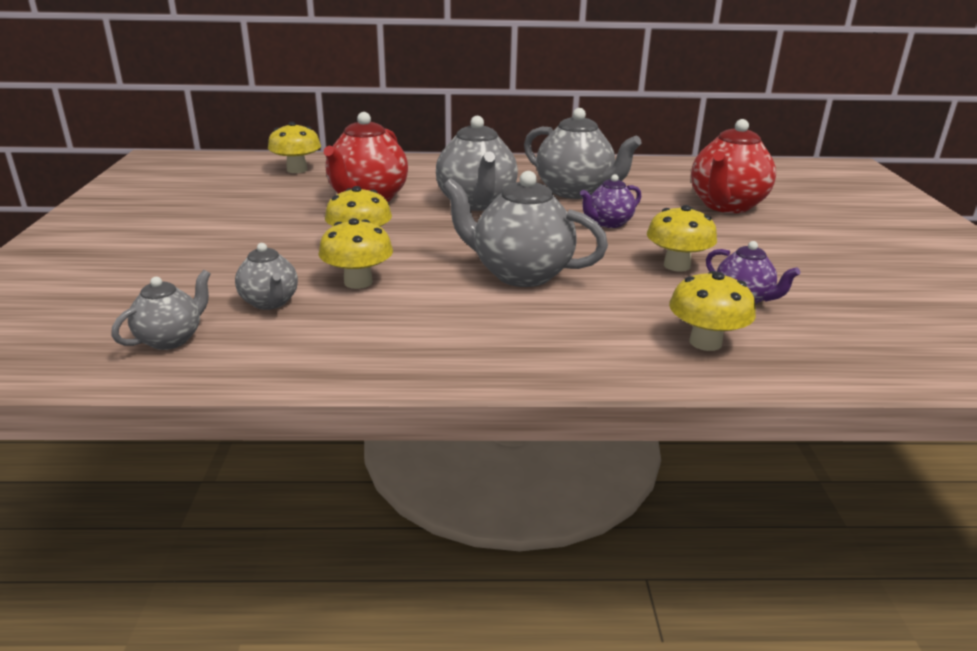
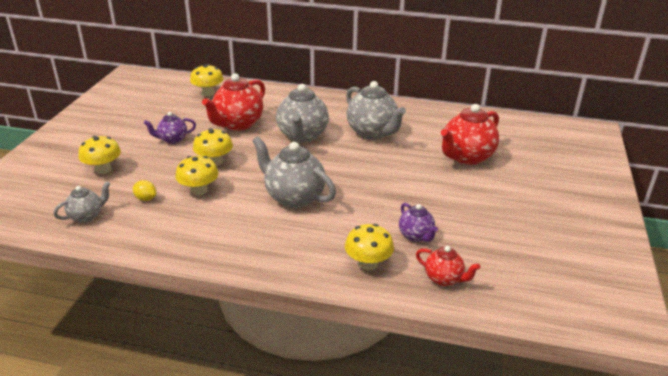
camera: 15 degrees right, 5 degrees up
(270, 302) = (146, 198): grey teapot -> yellow lemon
(608, 223) = (375, 163): purple teapot -> purple teapot (172, 139)
(677, 265) = (394, 204): yellow mushroom -> yellow mushroom (103, 169)
(834, 346) = (444, 279): none -> red teapot

